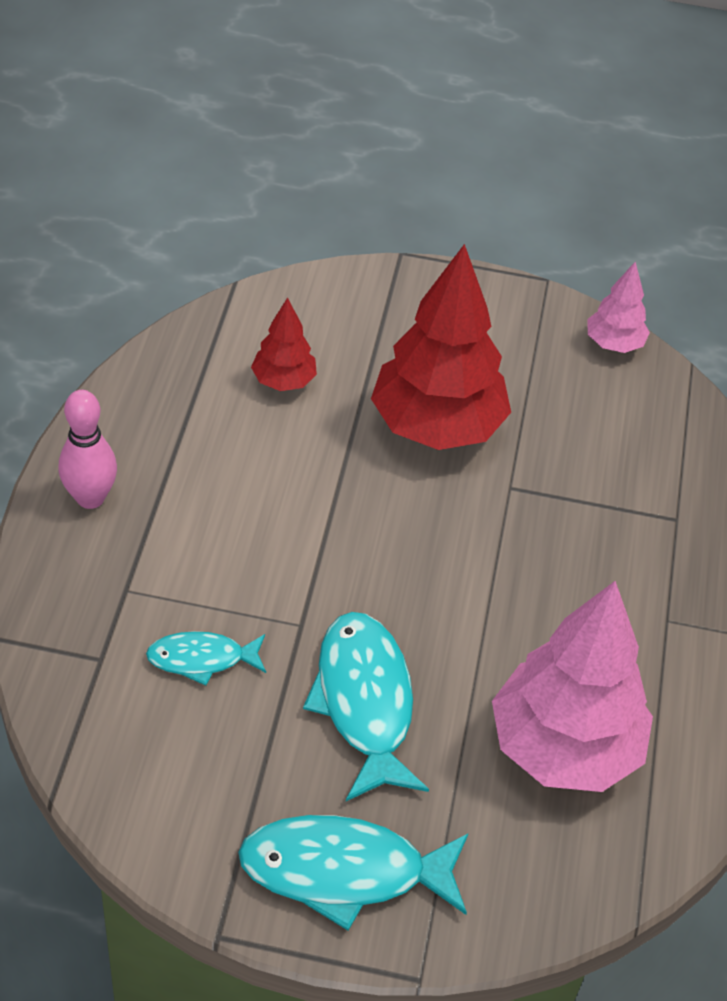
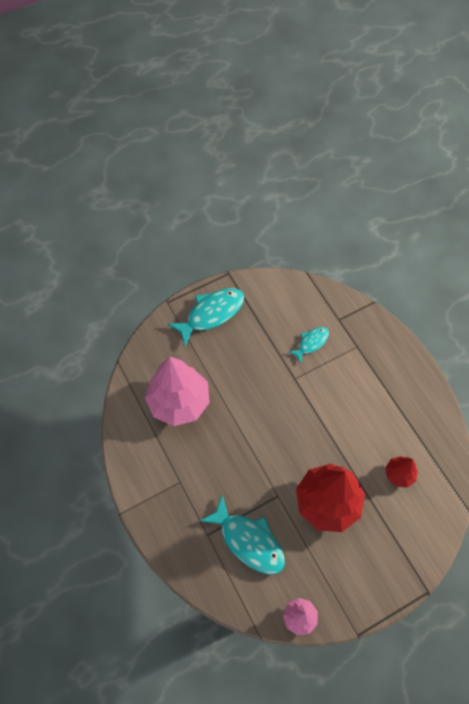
camera: 145 degrees right, 15 degrees up
(90, 498) = (403, 368): pink bowling pin -> none
(364, 702) = (251, 368): turquoise fish -> turquoise fish (248, 541)

